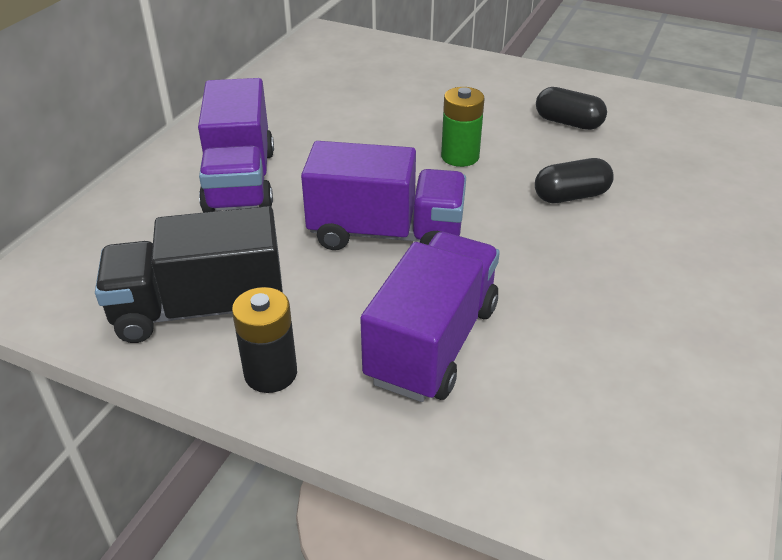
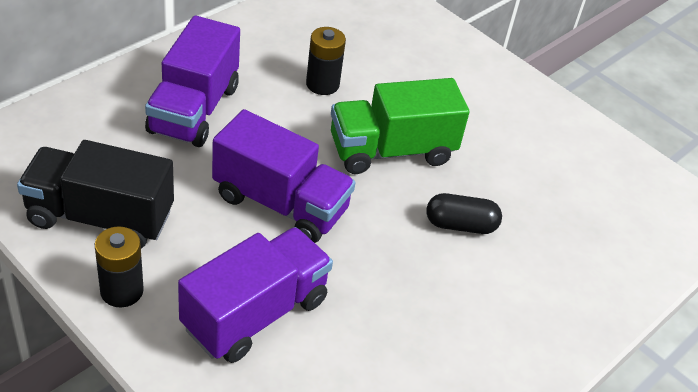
camera: 15 degrees right, 5 degrees up
(355, 124) = (322, 84): none -> black battery
(460, 156) = (391, 150): green battery -> green truck
(568, 123) = (514, 149): black capsule -> none

